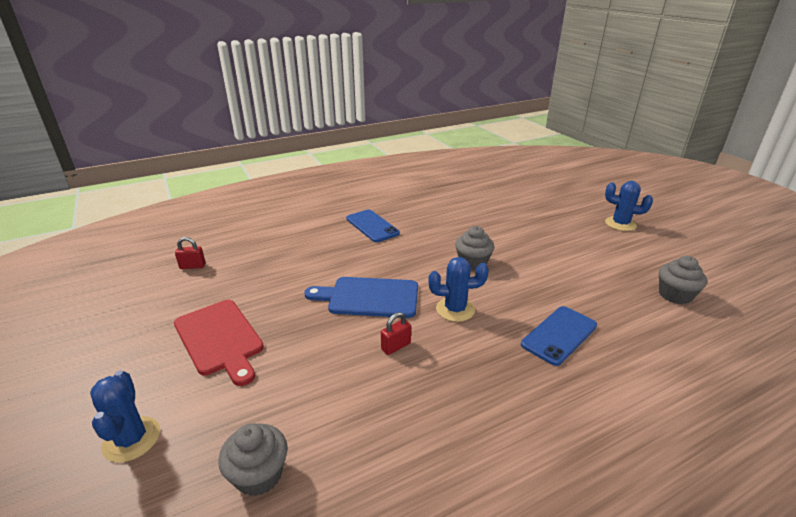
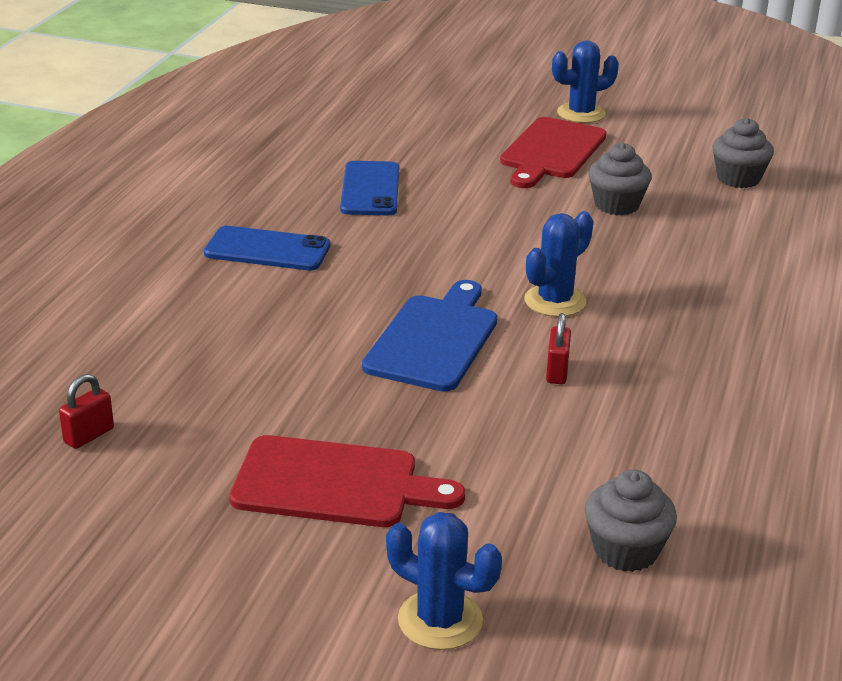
camera: 45 degrees left, 0 degrees up
(369, 297) = (434, 339): blue cutting board -> blue cutting board turned 150 degrees clockwise
(472, 263) = (488, 238): grey cupcake -> grey cupcake (616, 205)
(559, 335) = (693, 273): blue phone -> blue phone (370, 189)
(573, 236) = (551, 151): none -> red cutting board

